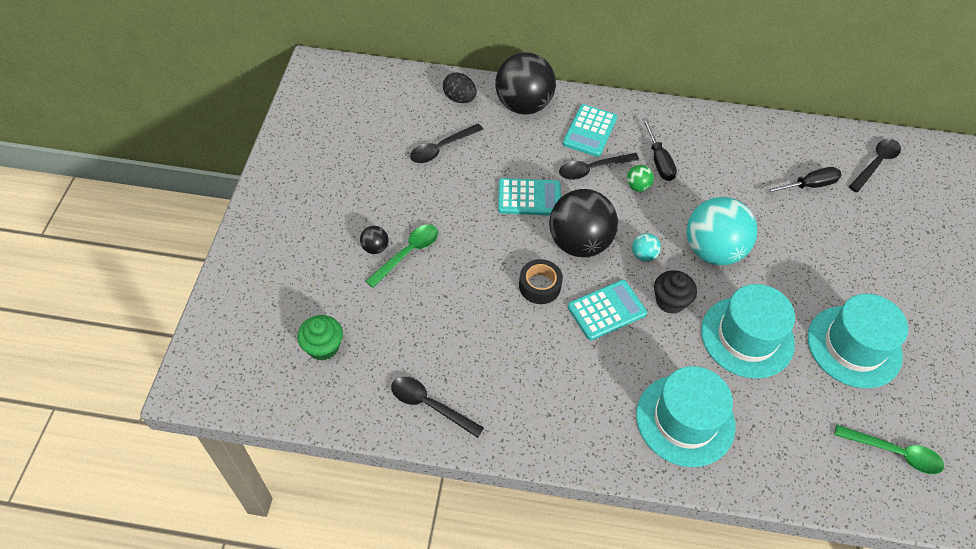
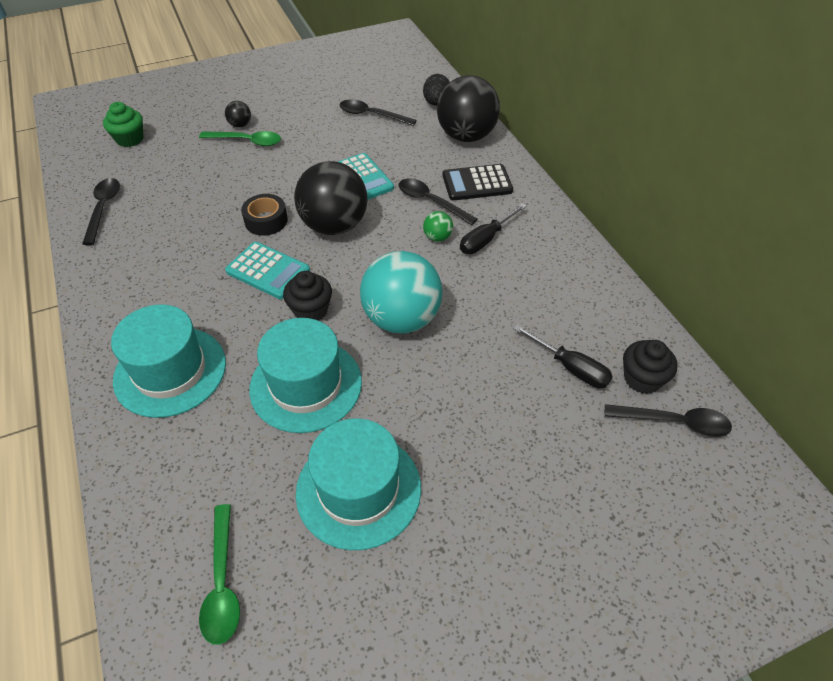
camera: 60 degrees right, 5 degrees down
(589, 131) = (477, 183): turquoise calculator -> black calculator
(643, 255) = (354, 271): turquoise ball -> none
(836, 157) = (642, 379): none -> black cupcake

